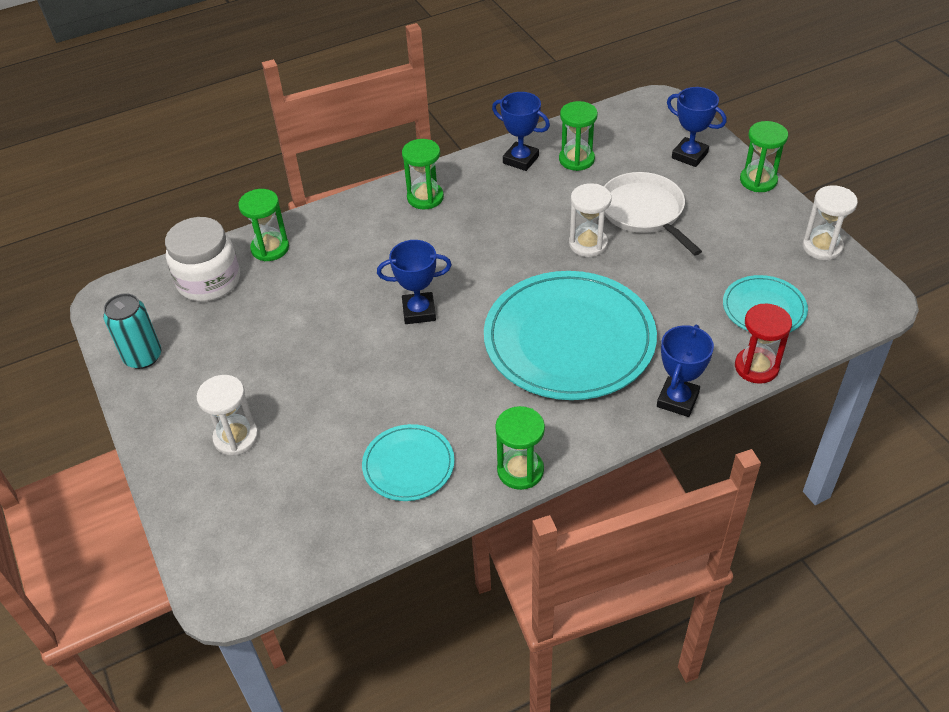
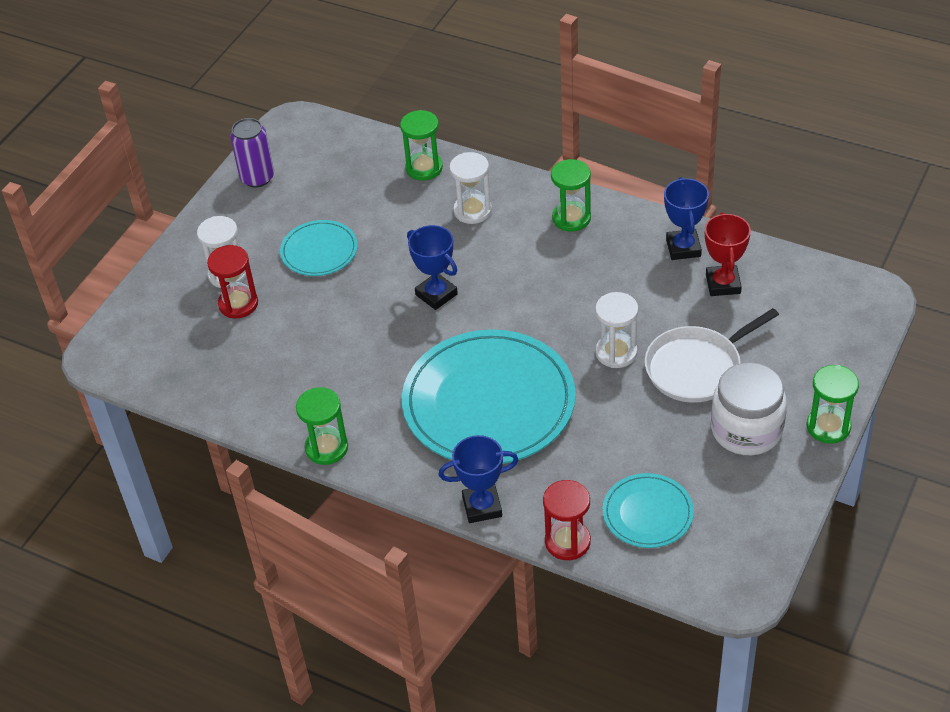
camera: 55 degrees right, 0 degrees up
(143, 357) = (257, 178): turquoise can -> purple can
(209, 281) = (359, 159): white jar -> white jar (746, 430)
(281, 448) = (238, 304): none -> red hourglass
(408, 465) = (279, 381): turquoise plate -> turquoise plate (319, 251)
(576, 159) = (723, 284): green hourglass -> red trophy
(644, 212) = (697, 367): white pan -> white pan turned 150 degrees counterclockwise
(689, 155) = (813, 358): blue trophy -> none
(822, 247) = (776, 518): white hourglass -> white hourglass (472, 211)

